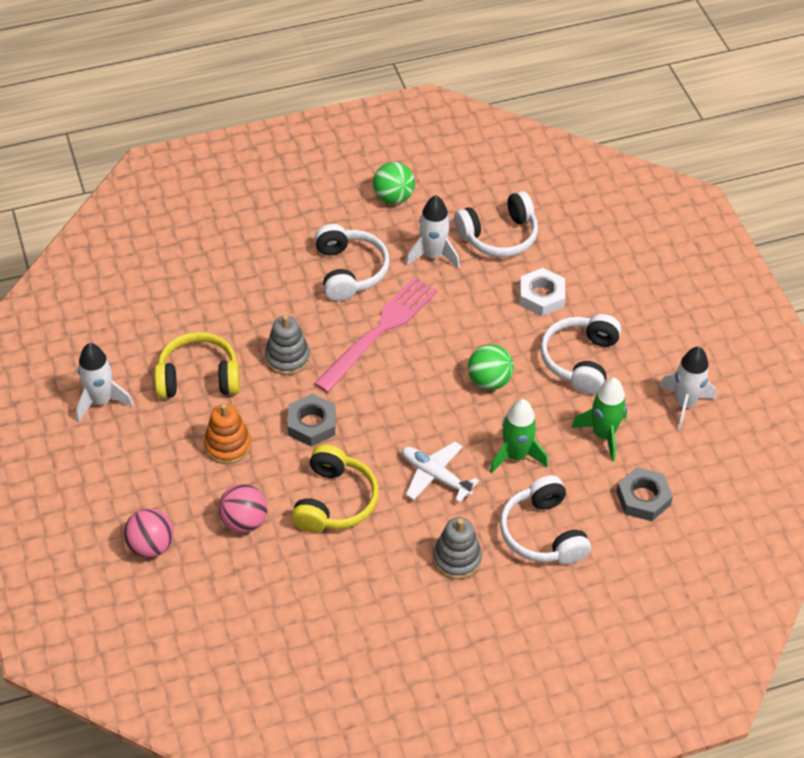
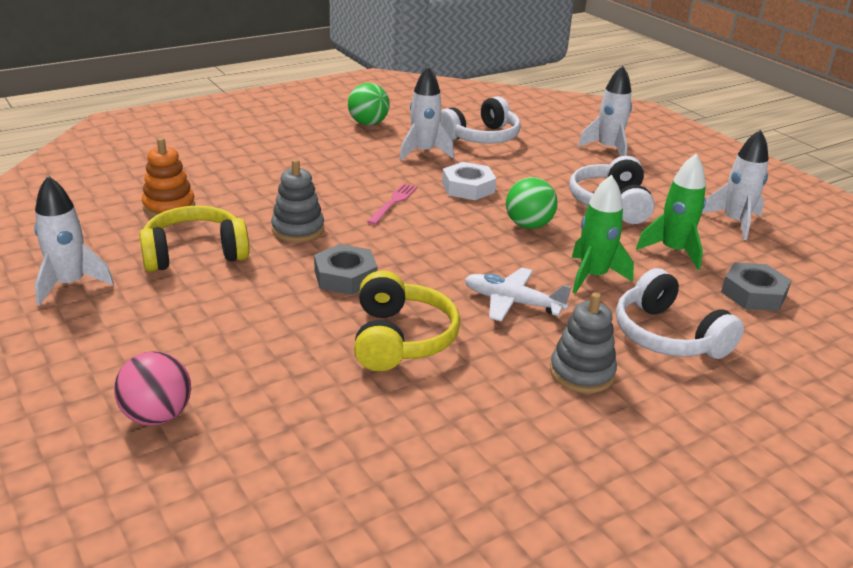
camera: 15 degrees left, 20 degrees down
(228, 445) = (245, 305): orange stacking toy -> orange stacking toy (169, 207)
(244, 521) = (287, 373): pink ball -> none
(349, 271) = (344, 167): white headphones -> none
(379, 331) = (393, 202): pink fork -> pink fork, size x0.49
(541, 296) = (544, 168): white nut -> white nut (468, 187)
(621, 271) = (608, 149): none -> white rocket

